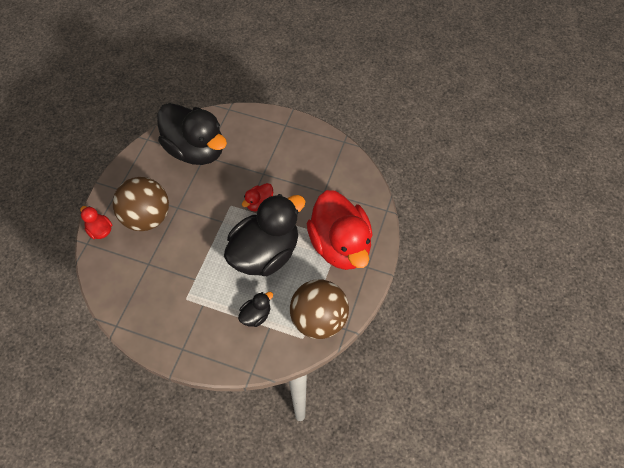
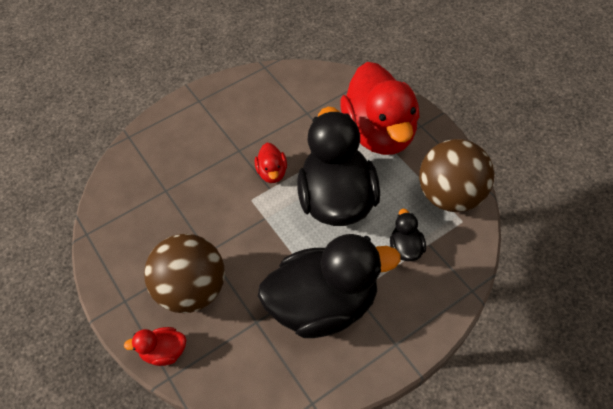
camera: 50 degrees left, 5 degrees down
(196, 149) = (149, 193): black duck -> black duck (324, 305)
(340, 245) = (379, 133): red duck -> red duck turned 60 degrees clockwise

